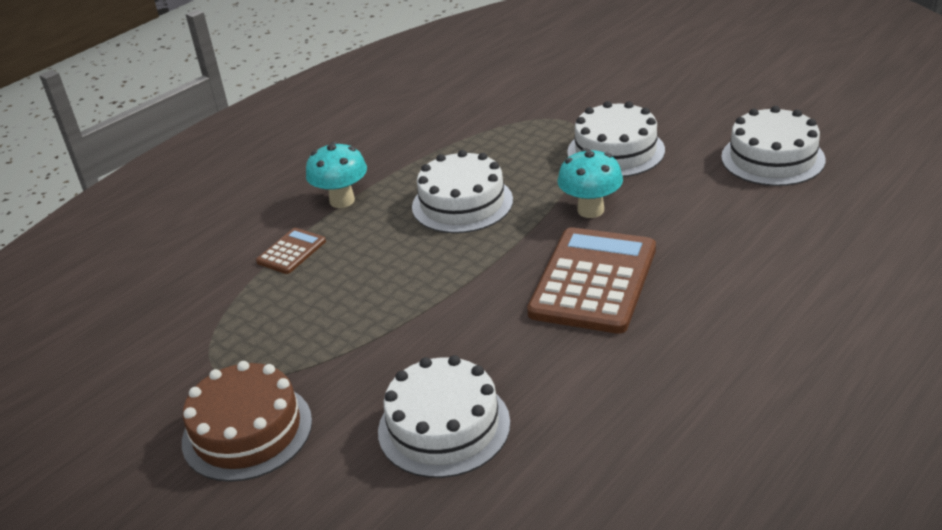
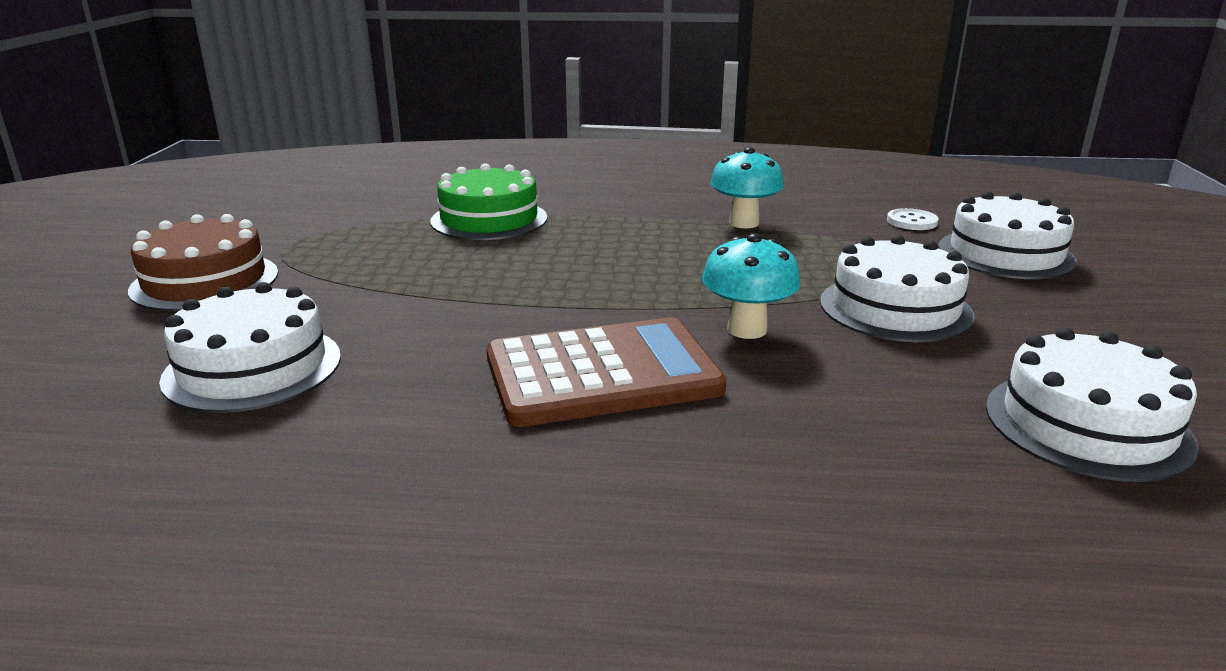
camera: 50 degrees right, 10 degrees down
(291, 252) = (489, 219): brown calculator -> green cake
(342, 200) = (593, 213): turquoise mushroom -> turquoise mushroom (744, 223)
(462, 203) = (661, 261): white cake -> white cake (1005, 254)
(511, 89) = (912, 221): none -> white button

